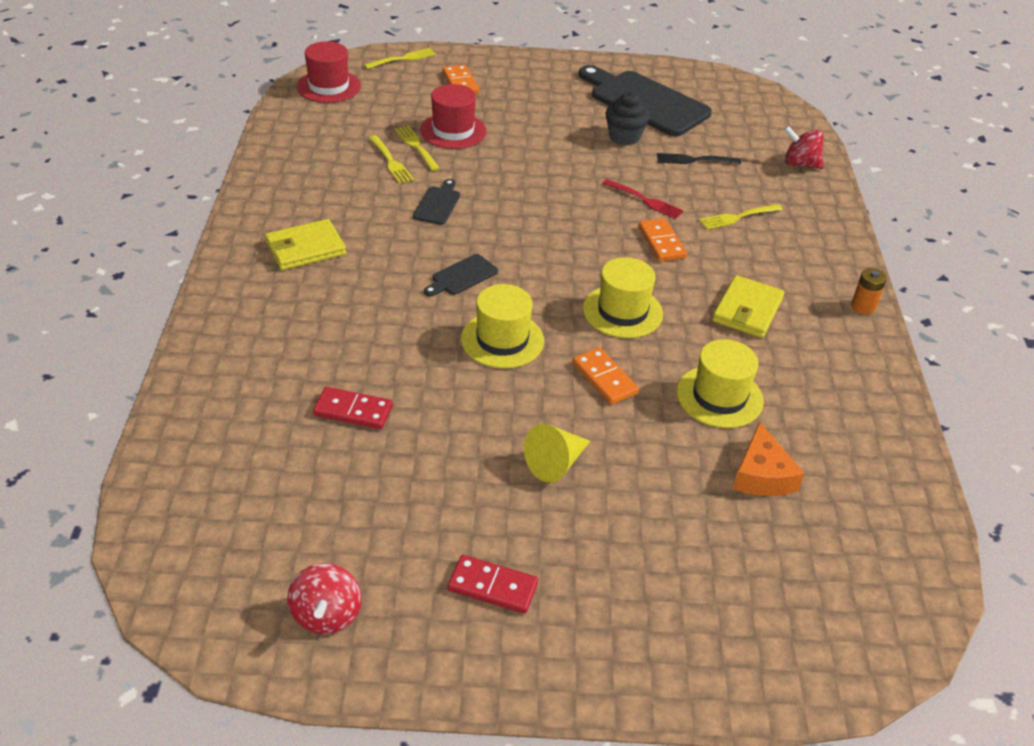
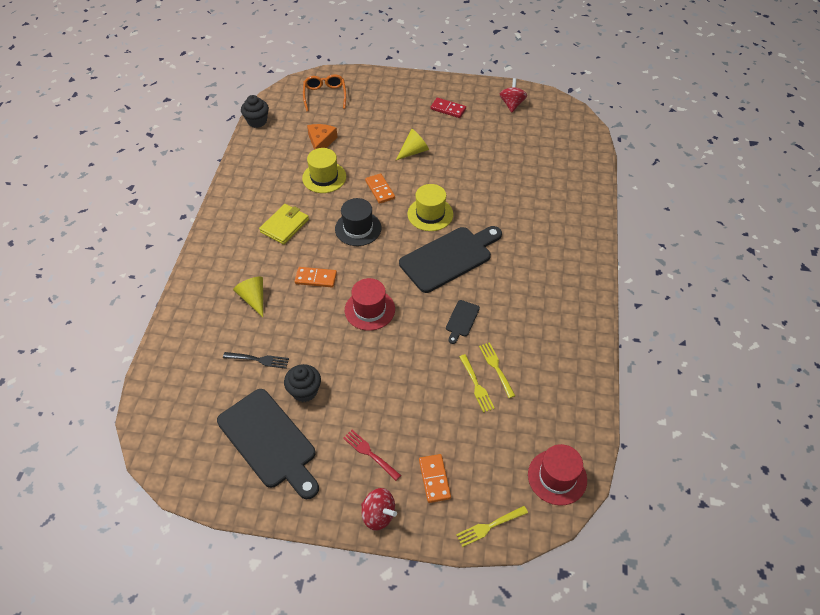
camera: 170 degrees left, 10 degrees up
(305, 248) = (548, 284): yellow wallet -> none
(353, 411) = (508, 180): red domino -> none
(453, 131) = (446, 405): red hat -> red hat (369, 310)
(462, 276) = (449, 257): black cutting board -> black cutting board, size x2.25
(622, 311) = (358, 228): yellow hat -> black hat
(644, 200) = (314, 318): red fork -> red fork (370, 454)
(661, 242) = (316, 278): orange domino -> orange domino turned 75 degrees counterclockwise
(738, 217) = (253, 298): yellow fork -> yellow cone
(800, 164) = (177, 352): red spinning top -> red spinning top (378, 515)
(814, 609) = (325, 95): none -> orange glasses
(863, 306) = (214, 225): orange battery -> none
(929, 519) = (257, 121): none -> black cupcake

